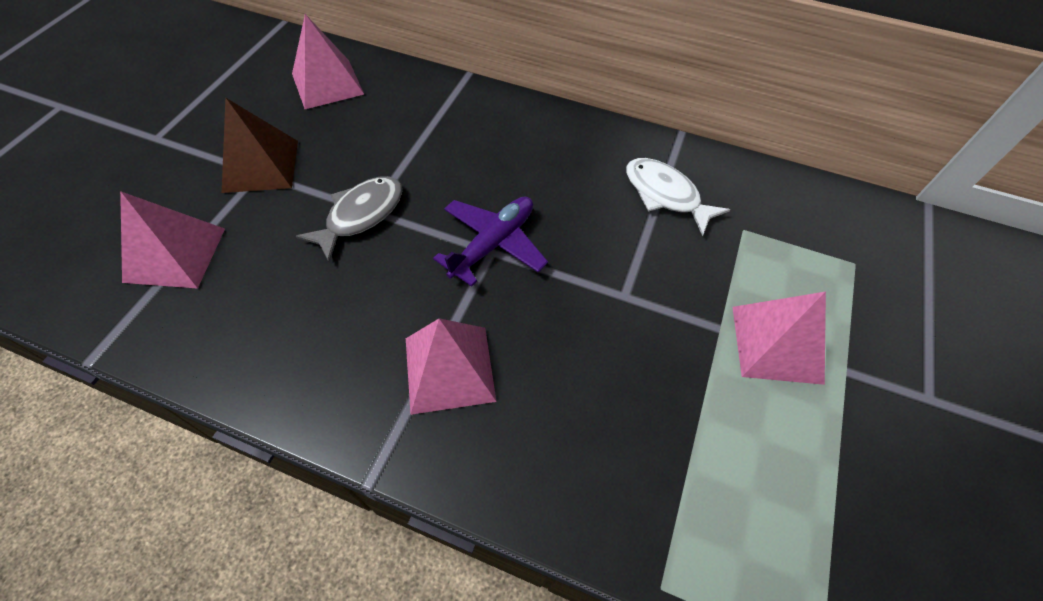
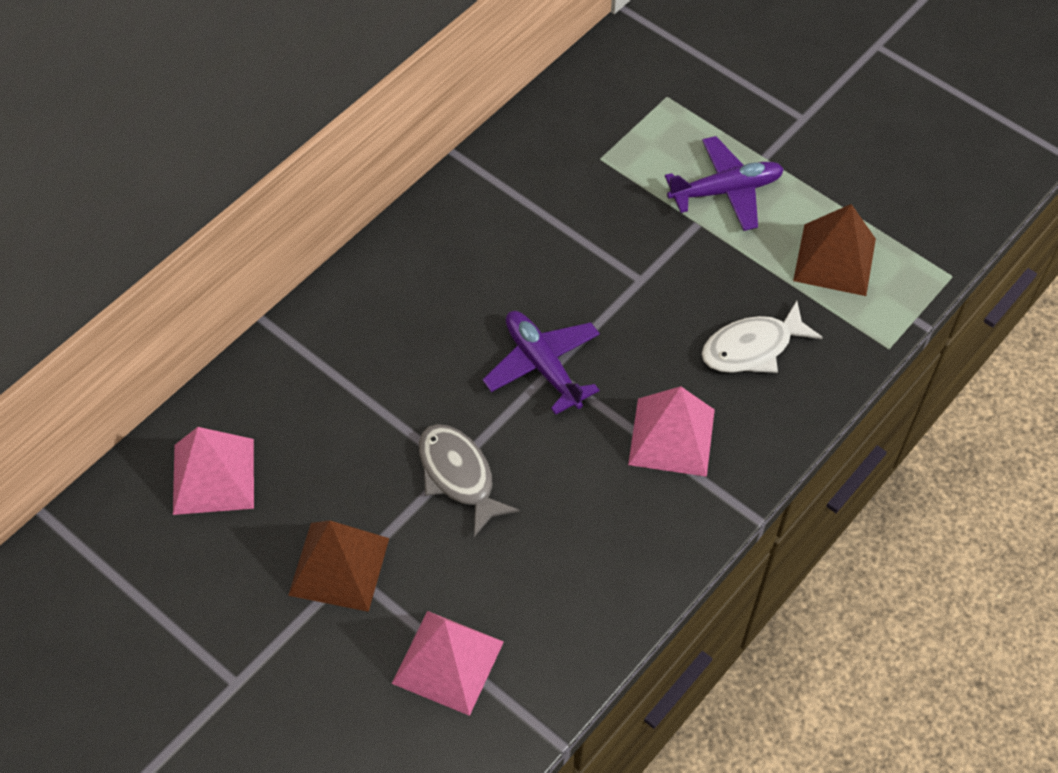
camera: 70 degrees left, 0 degrees up
(665, 195) = (534, 201): white fish -> white fish (752, 348)
(756, 484) = (834, 259): none -> brown pyramid
(776, 344) = (725, 191): pink pyramid -> purple plane

